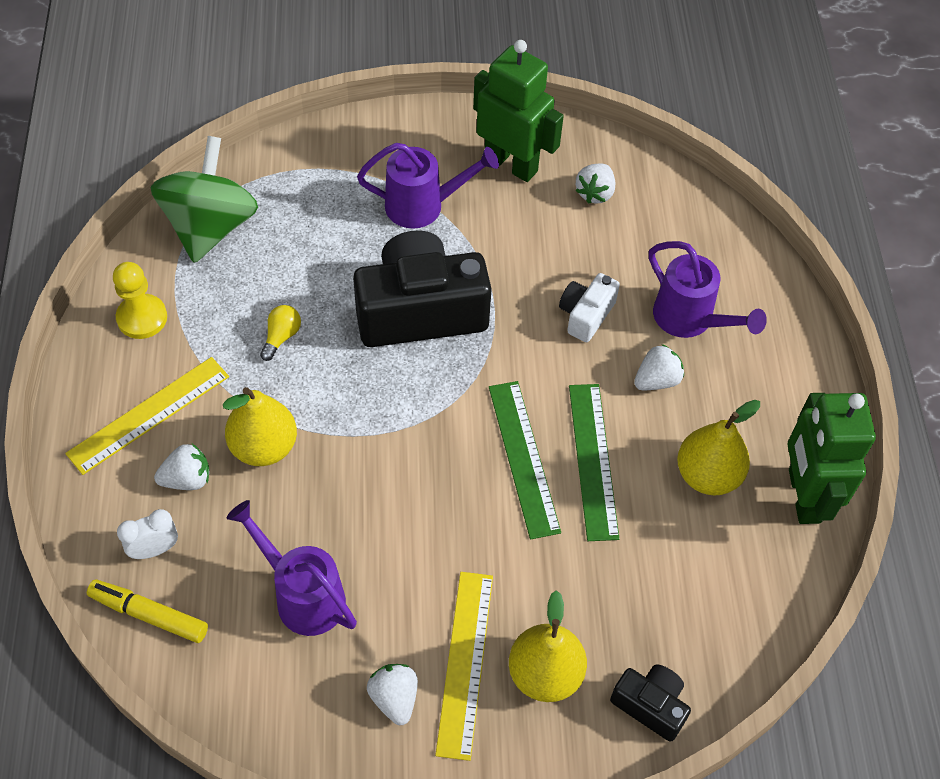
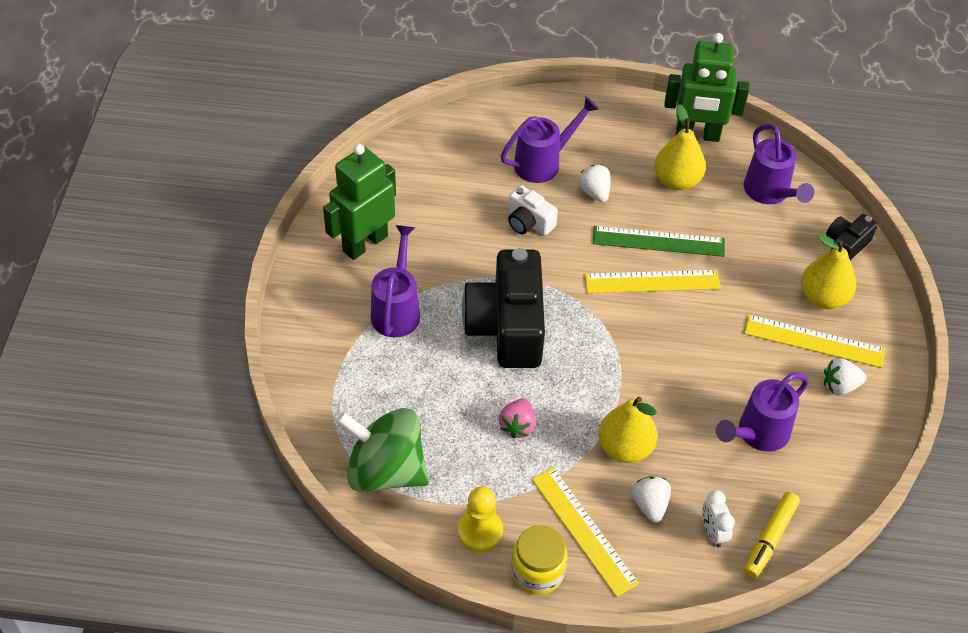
camera: 80 degrees left, 5 degrees down
(95, 376) = (537, 571): none -> yellow jar
(281, 337) = (517, 426): yellow light bulb -> pink strawberry
(523, 458) = (652, 281): green ruler -> yellow ruler
(595, 193) = (409, 195): white strawberry -> none
(722, 596) = (769, 192): none -> purple watering can

